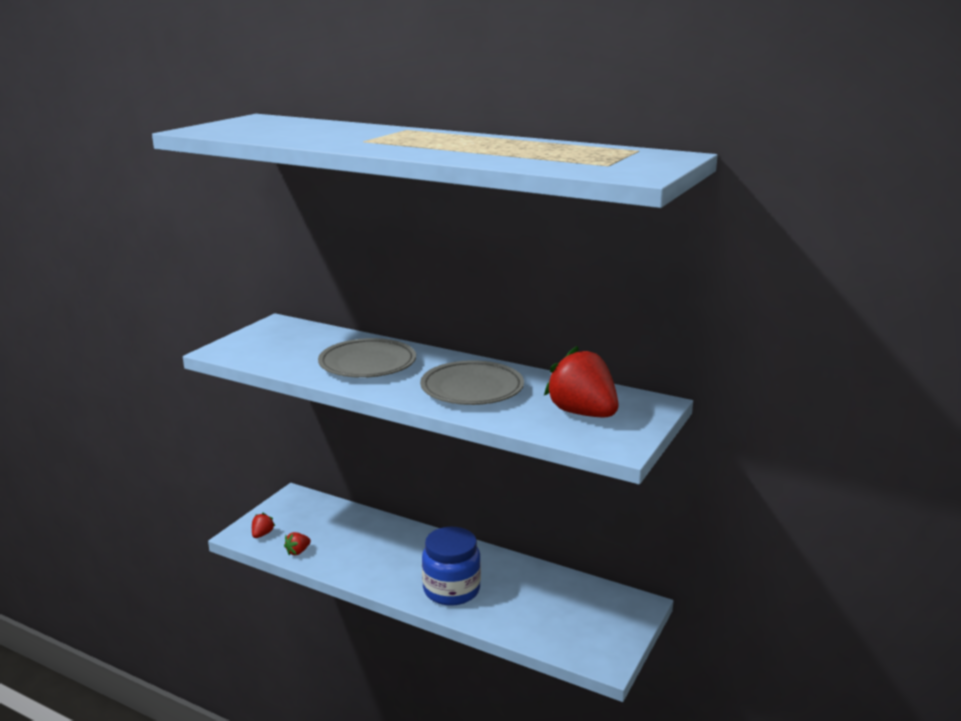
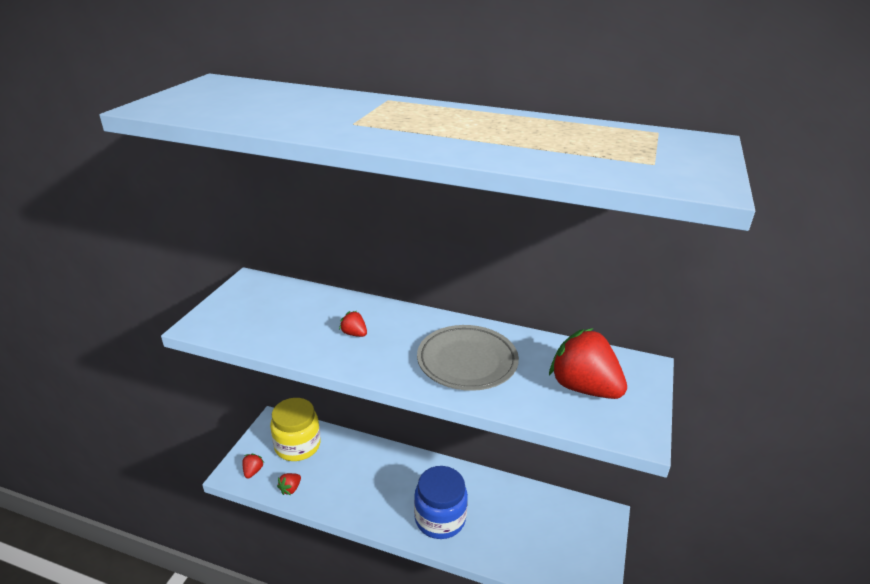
camera: 10 degrees left, 10 degrees up
(314, 517) = (297, 445): none -> yellow jar
(367, 364) = (354, 334): grey plate -> red strawberry

